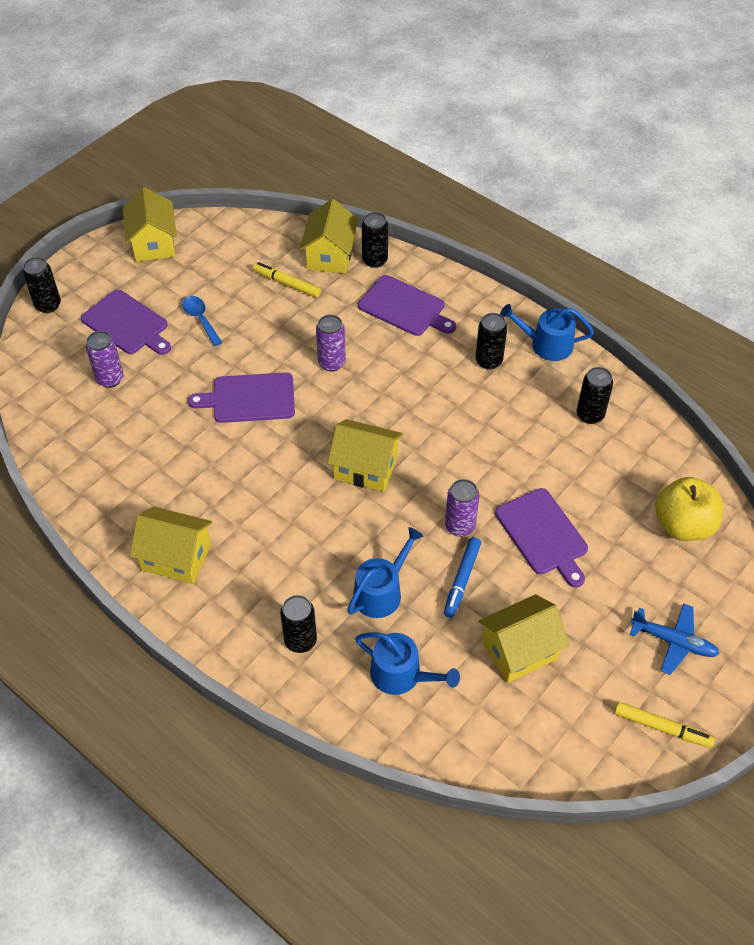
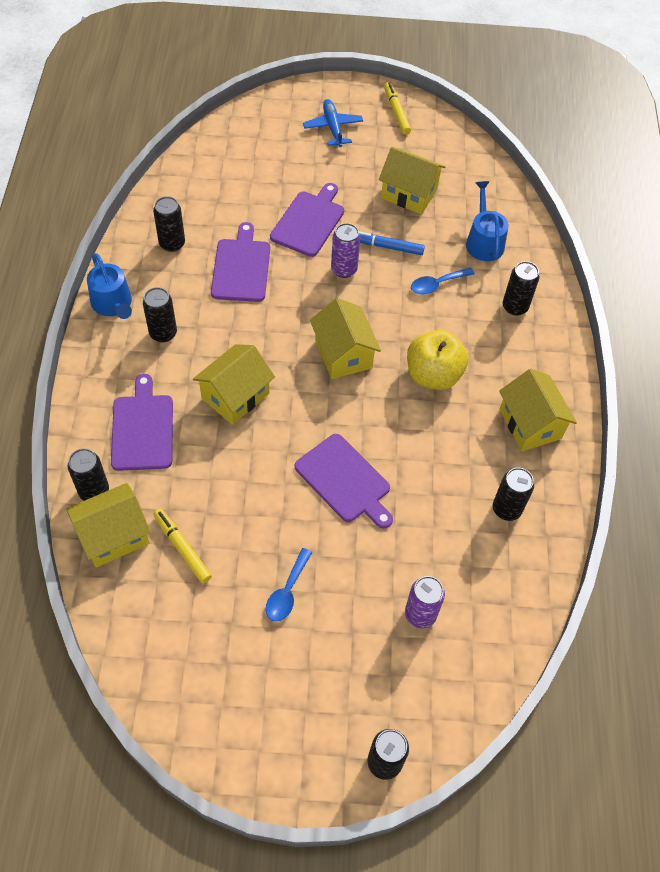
camera: 130 degrees left, 5 degrees up
(126, 484) = (506, 509): none -> black can
(127, 324) = (346, 657): purple cutting board -> purple cutting board (241, 267)
(154, 243) = (216, 728): yellow house -> yellow house (235, 396)
(287, 283) = (182, 548): yellow marker -> yellow marker turned 150 degrees clockwise
(331, 363) = (254, 444): purple can -> none
(381, 591) = (437, 284): blue watering can -> blue spoon
(462, 580) = (386, 246): blue marker -> blue marker turned 150 degrees counterclockwise
(683, 525) = (235, 155): yellow apple -> yellow apple (433, 375)

